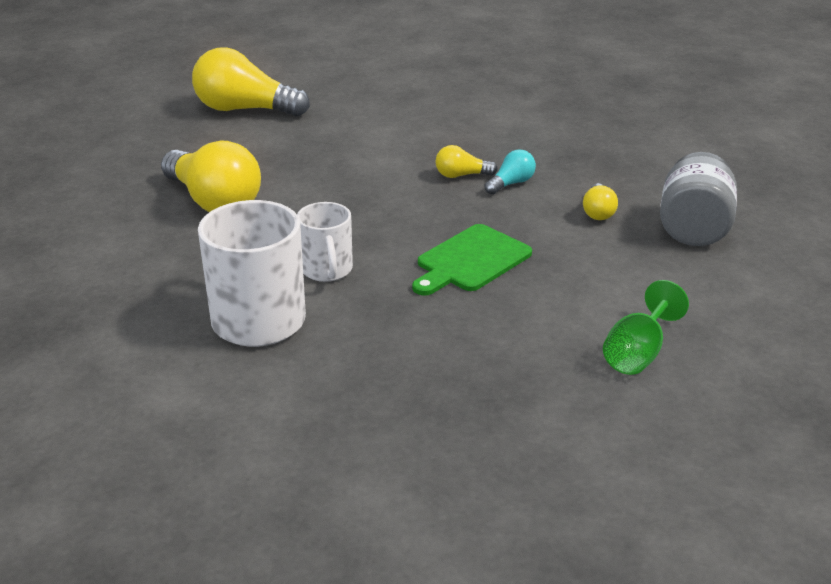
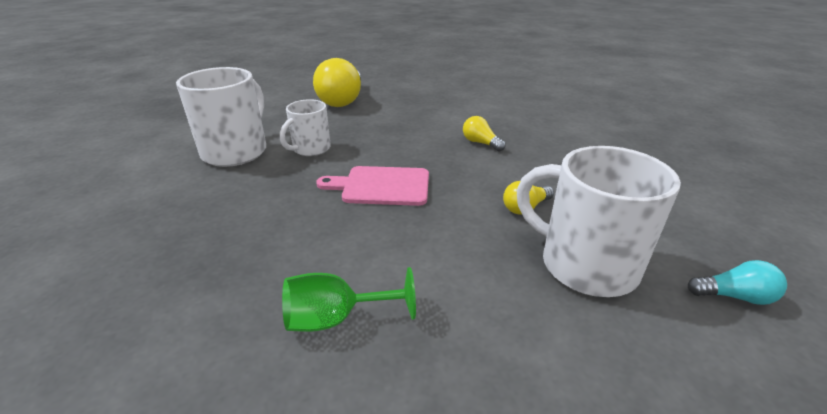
camera: 50 degrees right, 0 degrees up
(245, 110) = (441, 73): yellow light bulb -> none
(471, 260) = (381, 186): green cutting board -> pink cutting board
(511, 183) = (501, 161): turquoise light bulb -> turquoise light bulb (734, 296)
(693, 228) = (584, 265): grey jar -> white mug

